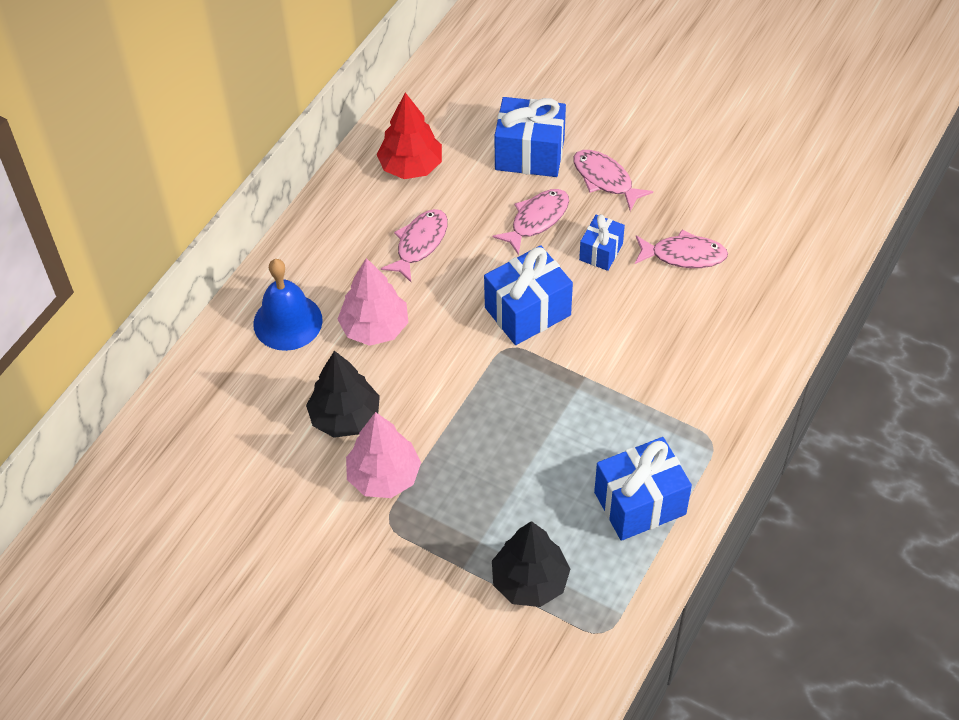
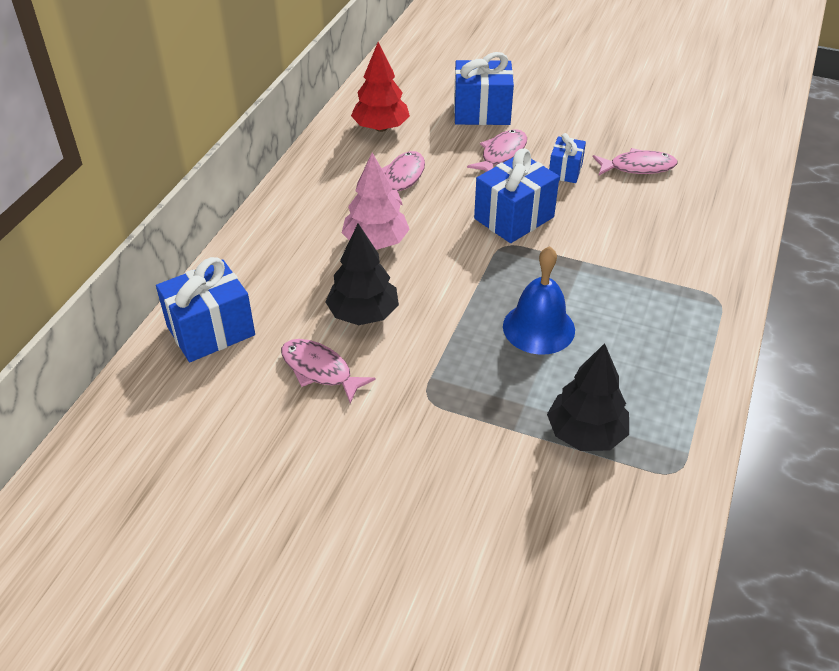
camera: 10 degrees left, 10 degrees down
(287, 322) = (292, 245): blue bell -> blue bell (538, 328)
(384, 476) = (413, 359): pink tree -> none
(605, 179) = (551, 123): pink fish -> pink fish (320, 370)
(640, 503) = (670, 355): blue gift -> blue gift (211, 331)

